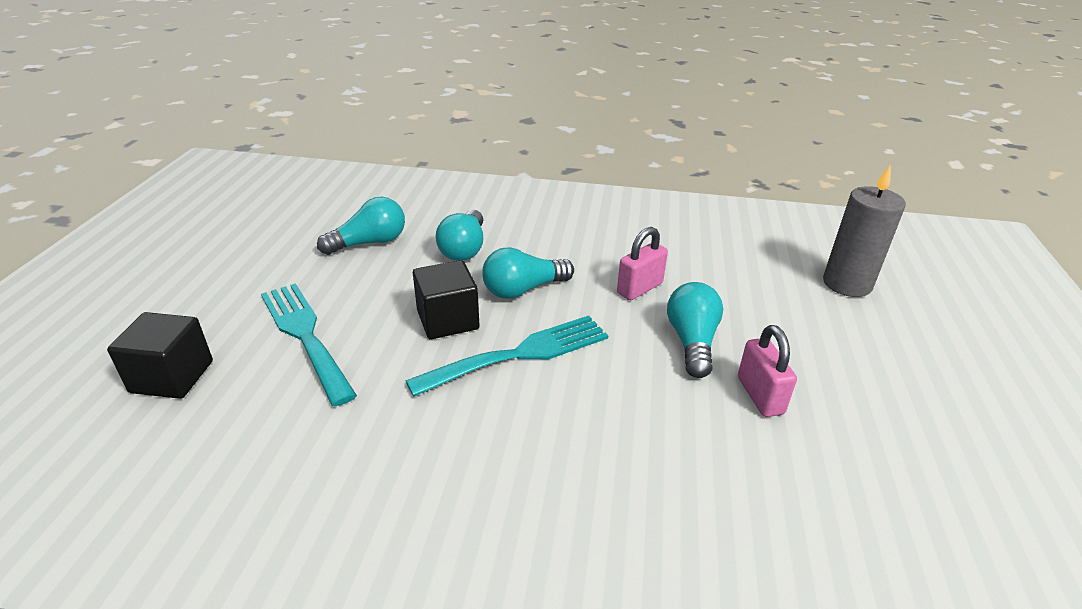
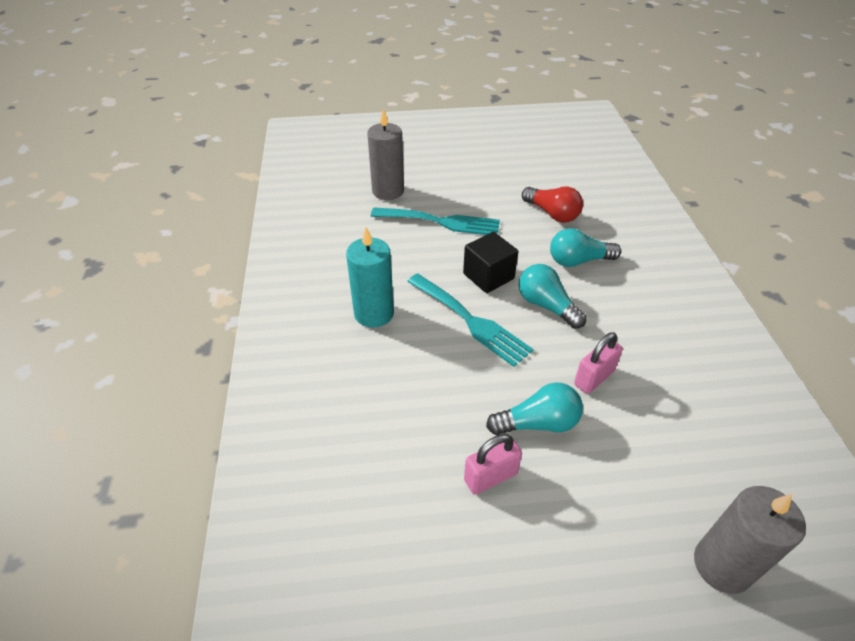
camera: 75 degrees right, 10 degrees up
(172, 377) = (388, 191): black cube -> grey candle
(305, 335) = (441, 222): turquoise fork -> turquoise fork turned 60 degrees clockwise
(369, 243) = (552, 214): turquoise light bulb -> red light bulb
(457, 450) = (374, 313): none -> turquoise candle
(639, 288) = (594, 378): pink padlock -> pink padlock turned 75 degrees counterclockwise

